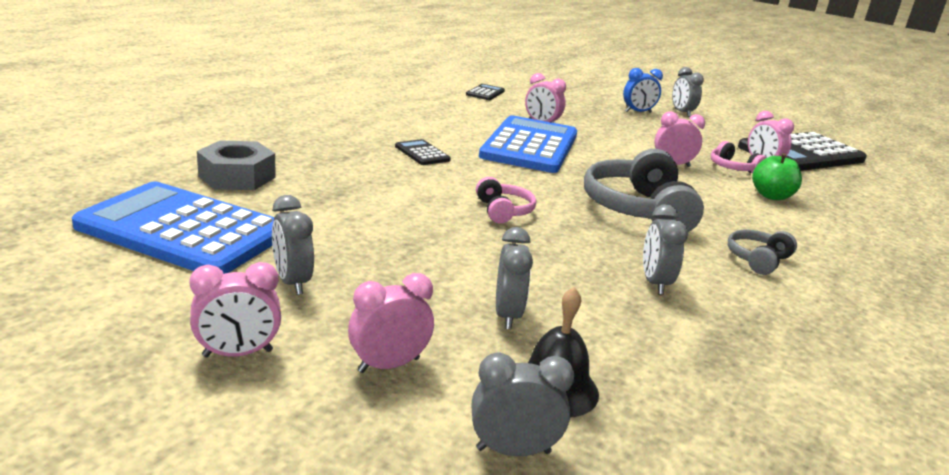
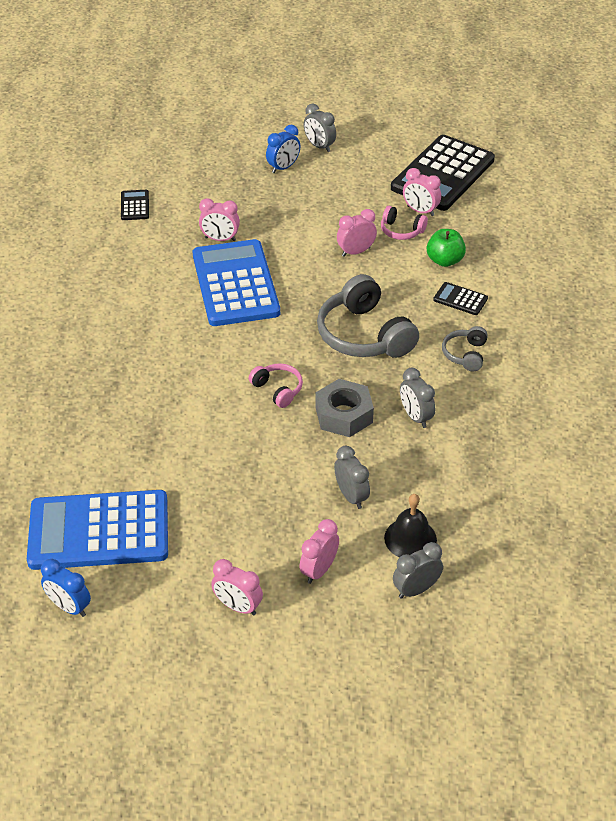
camera: 25 degrees left, 20 degrees up
(55, 269) = (69, 607): none -> blue clock
(237, 177) = (67, 454): grey nut -> grey nut (344, 415)
(238, 353) = (238, 606): pink clock -> pink clock turned 75 degrees clockwise
(292, 282) = (212, 538): grey clock -> none
(422, 153) = (165, 344): black calculator -> black calculator (460, 299)

